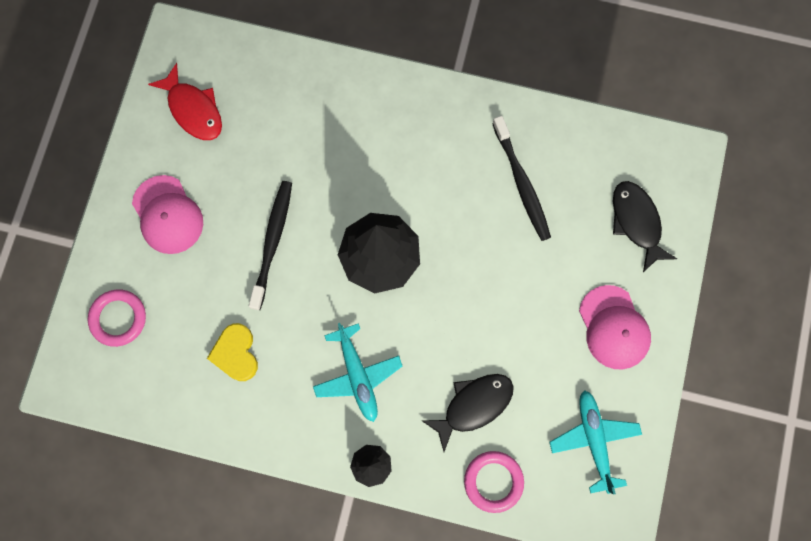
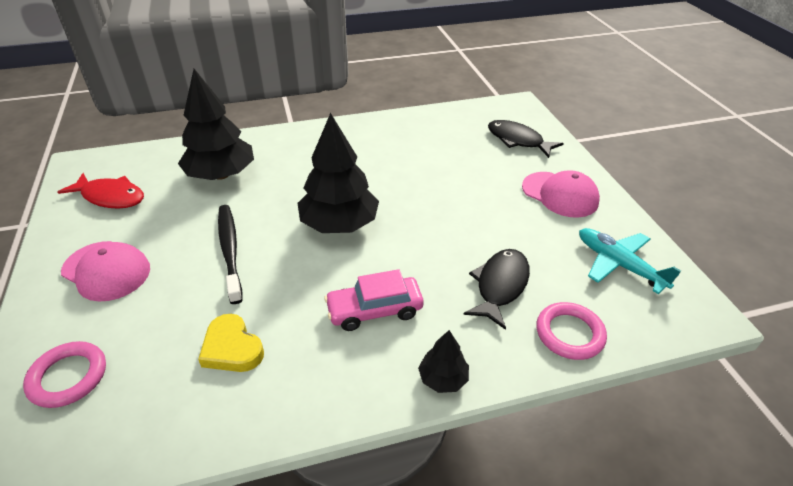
camera: 30 degrees left, 35 degrees down
(303, 125) = (221, 175): none -> black tree
(357, 375) = (374, 310): turquoise plane -> pink car
(521, 183) = (421, 149): black toothbrush -> none

